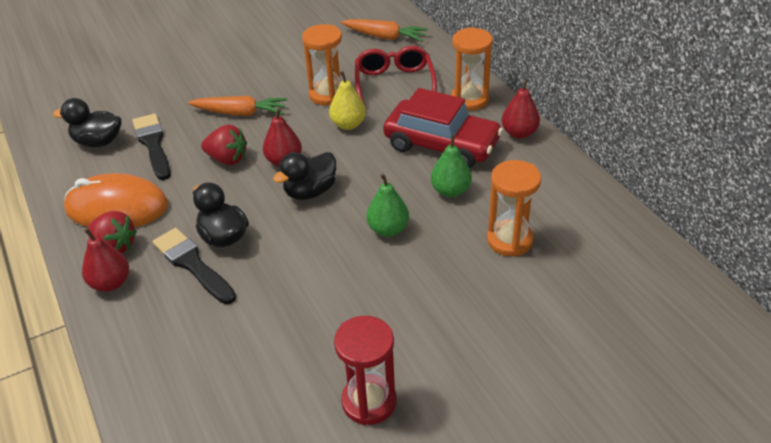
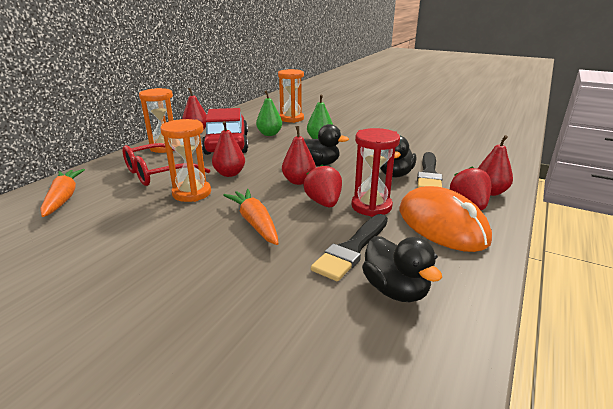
camera: 125 degrees left, 15 degrees down
(348, 124) = (229, 174): yellow pear -> red pear
(369, 401) = (417, 121): red hourglass -> red hourglass (371, 206)

